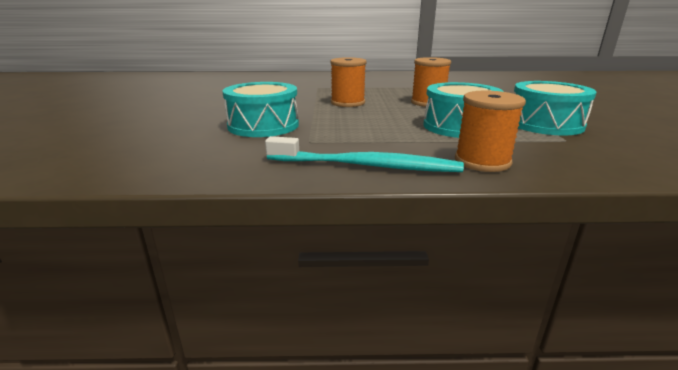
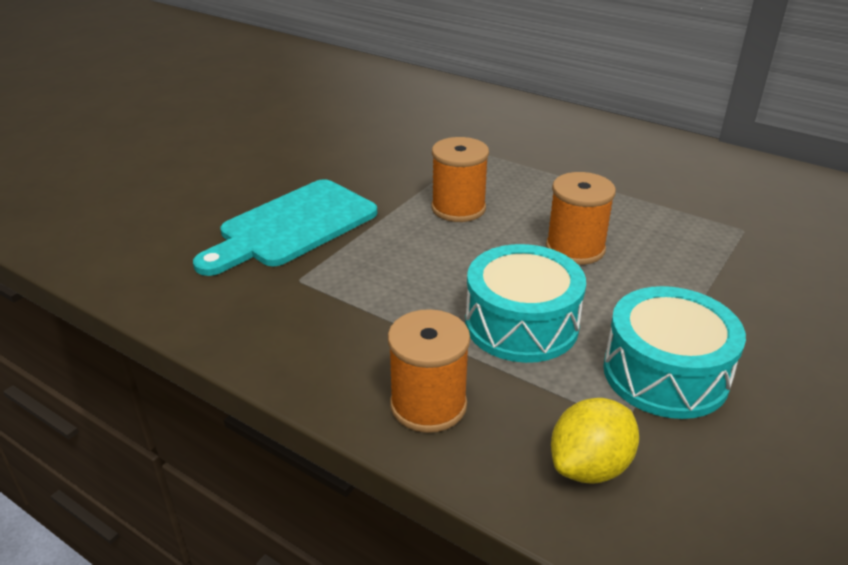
camera: 35 degrees right, 10 degrees up
(263, 125) = (292, 226): turquoise drum -> turquoise cutting board
(367, 166) = (295, 350): turquoise toothbrush -> none
(590, 156) = (590, 466): none -> yellow lemon

